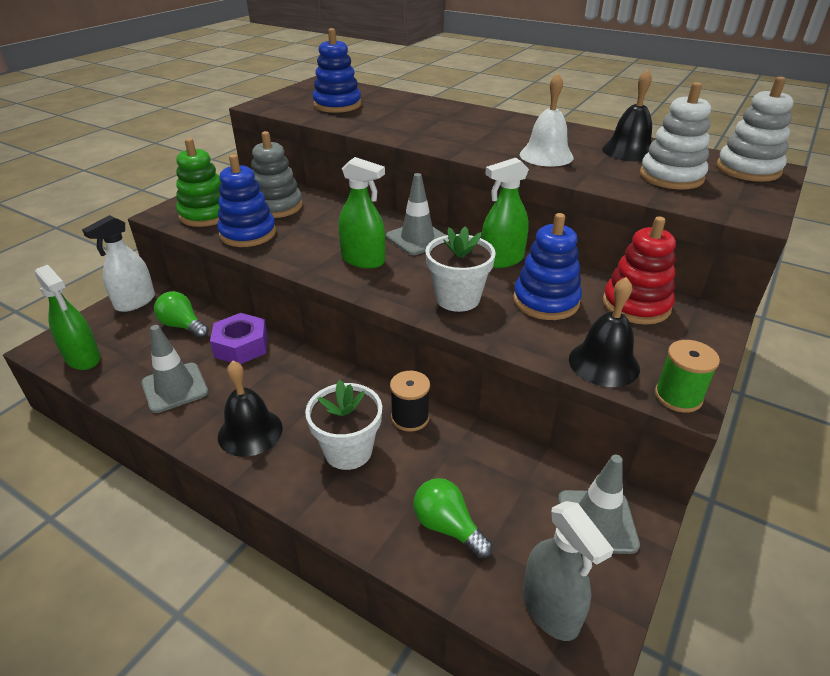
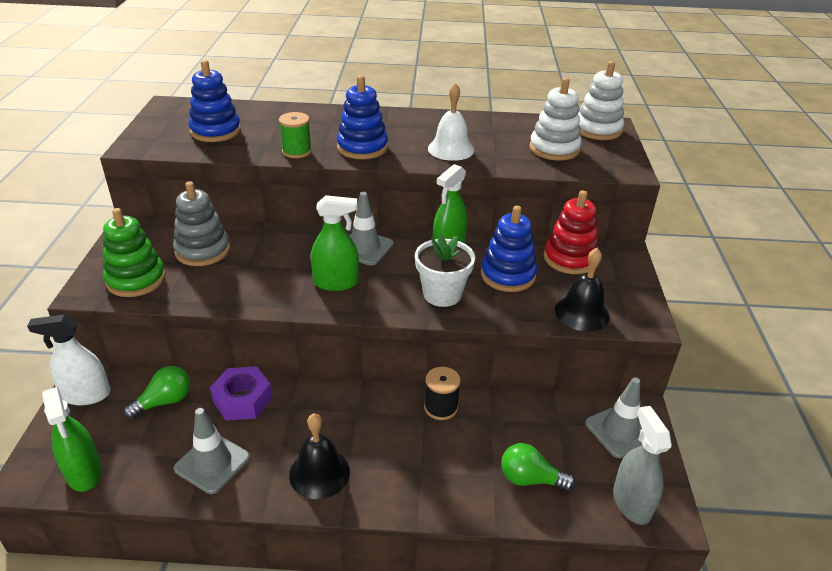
camera: 30 degrees left, 0 degrees up
(83, 358) = (84, 473): green spray bottle -> green spray bottle turned 45 degrees clockwise
(135, 302) = (86, 395): white spray bottle -> white spray bottle turned 75 degrees clockwise
(183, 326) = (164, 401): green light bulb -> green light bulb turned 135 degrees clockwise
(248, 233) = (201, 288): blue stacking toy -> blue stacking toy (362, 147)
(348, 451) = (414, 454): white flower pot -> none
(550, 609) = (631, 503): grey spray bottle -> grey spray bottle turned 135 degrees counterclockwise
(628, 151) = (507, 130): black bell -> none
(678, 396) = (642, 321): green spool -> green spool (297, 151)

